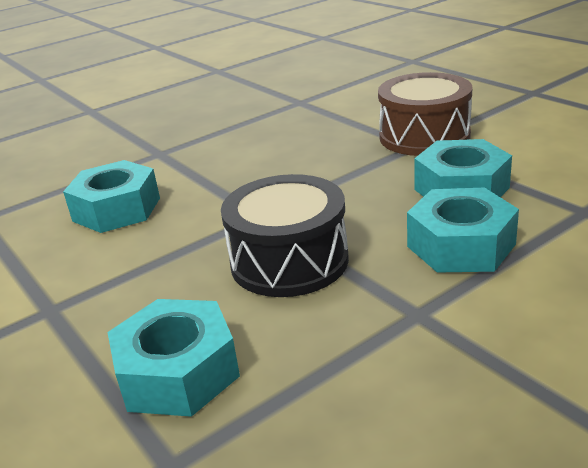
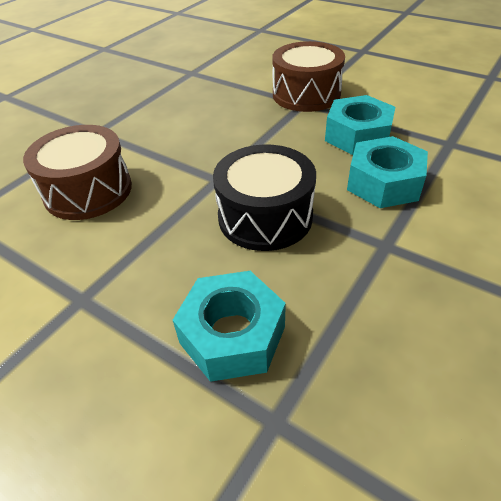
camera: 20 degrees left, 15 degrees up
(117, 209) = (88, 191): turquoise nut -> brown drum

